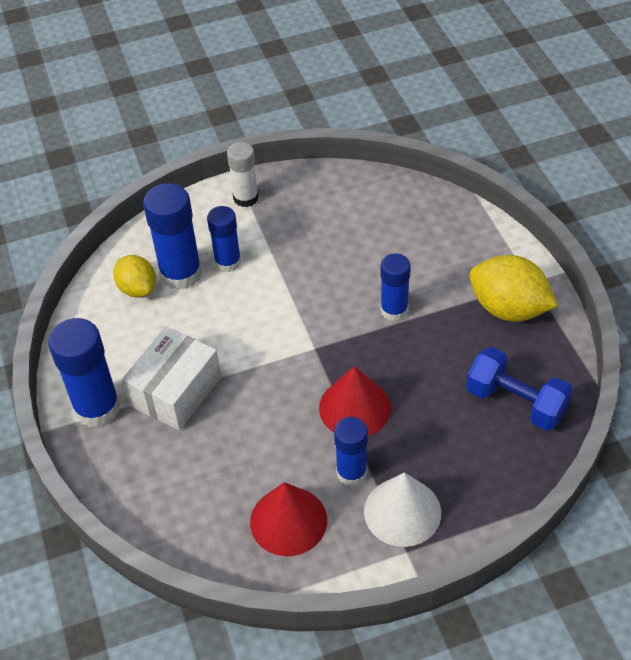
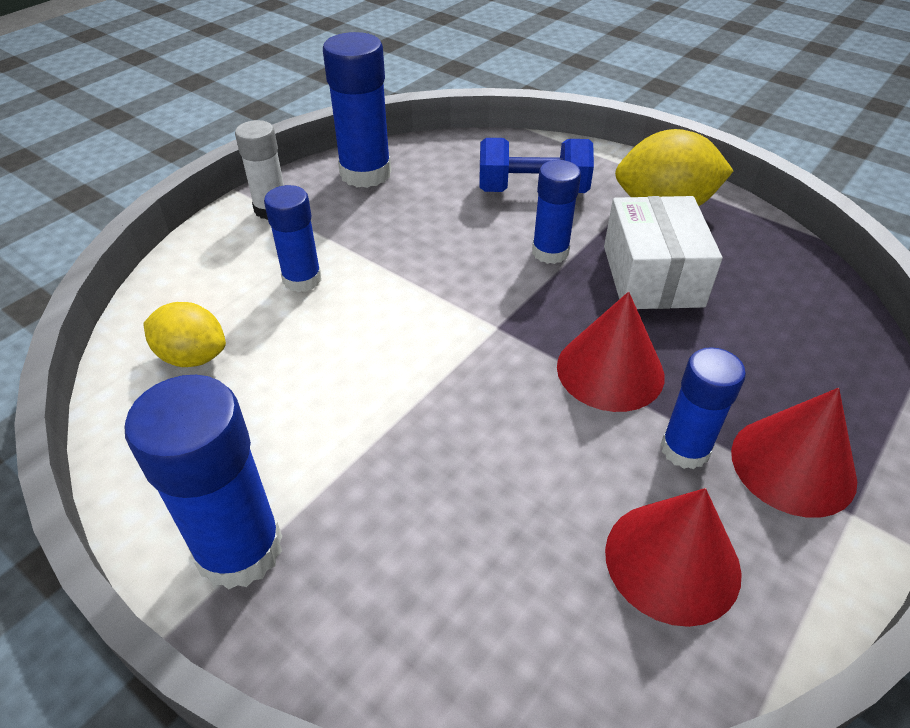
camera: 35 degrees left, 5 degrees down
(176, 391) = (352, 463): white box -> white box (652, 276)
(181, 274) = (245, 315): blue glue stick -> blue glue stick (365, 173)
(402, 511) = (793, 465): white cone -> red cone
(515, 402) = (770, 286): blue dumbbell -> blue dumbbell (532, 190)

